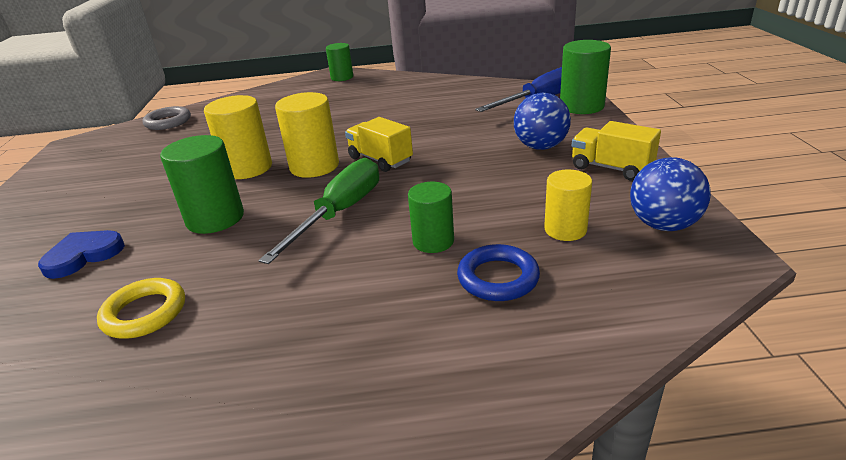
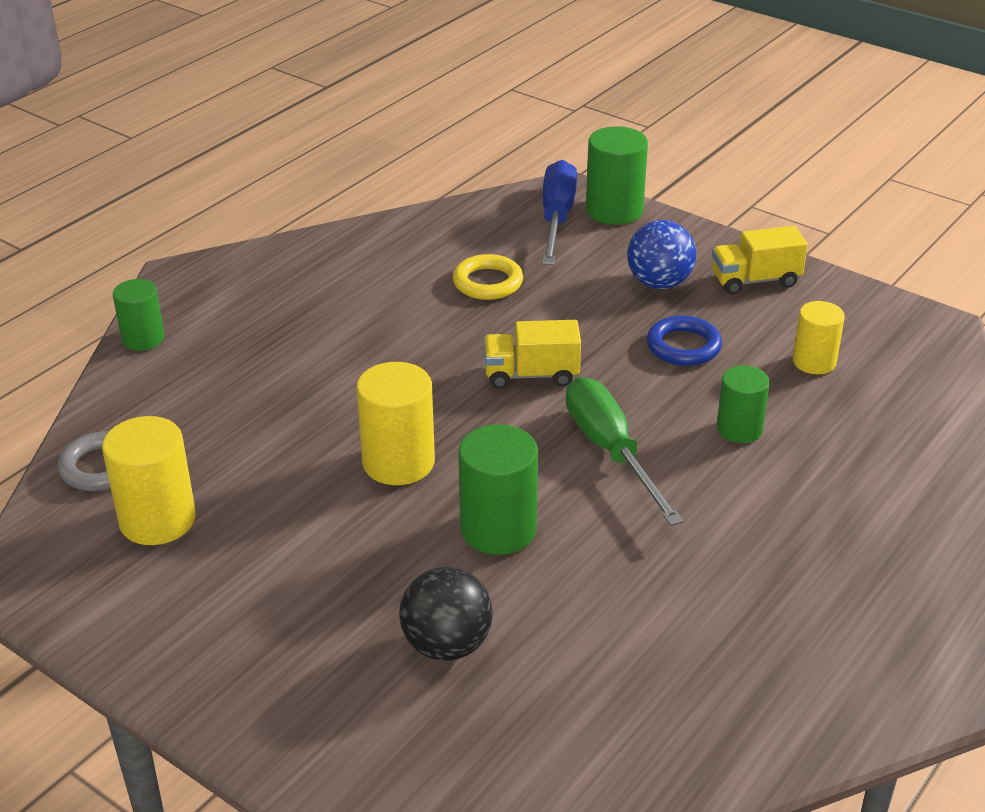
camera: 50 degrees left, 5 degrees up
(83, 255) = (447, 645): blue heart -> black ball
(145, 313) = (635, 632): yellow ring -> yellow ring (488, 282)
(314, 166) = (475, 419): yellow cylinder -> yellow cylinder (157, 520)
(342, 77) = (218, 277): green cylinder -> green cylinder (143, 339)
(498, 278) = (834, 429): blue ring -> blue ring (683, 346)
(663, 225) = (869, 320): blue ball -> none

